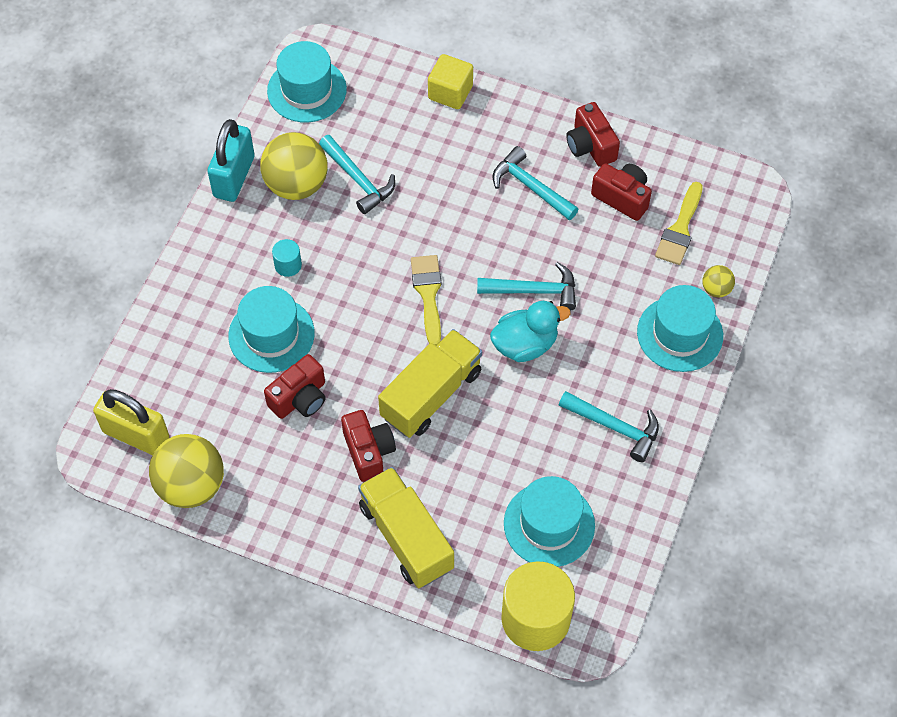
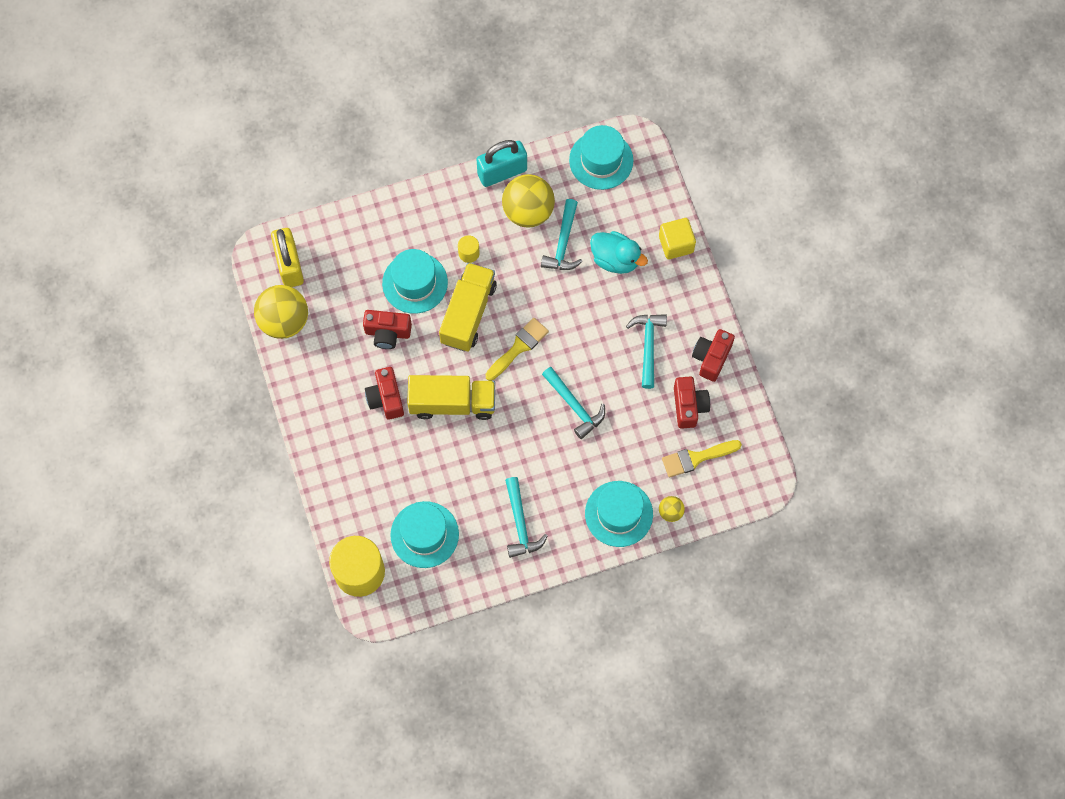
camera: 50 degrees right, 10 degrees up
(288, 265) = (469, 253): turquoise cylinder -> yellow cylinder
(368, 452) = (386, 398): red camera -> red camera turned 135 degrees clockwise
(406, 537) = (350, 462): yellow truck -> yellow truck (468, 313)
(525, 344) = (532, 429): turquoise duck -> turquoise duck (615, 259)

